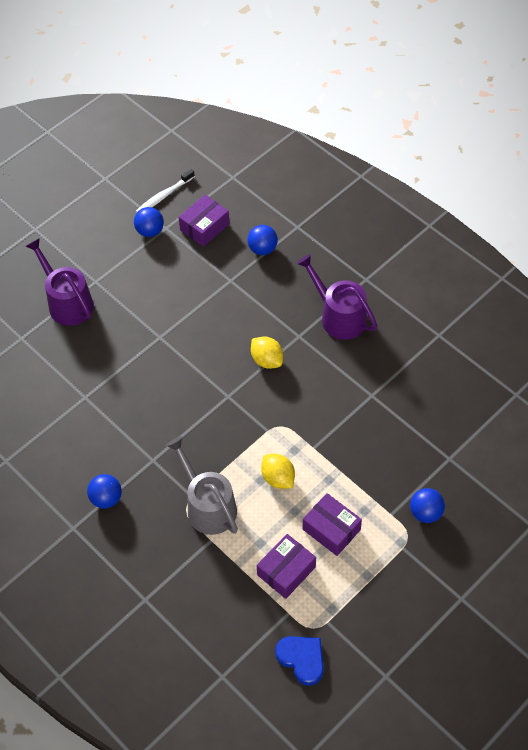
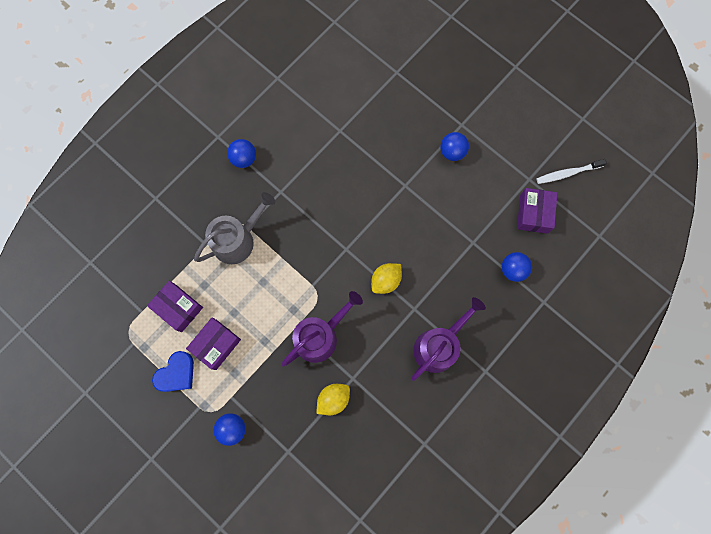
camera: 85 degrees right, 20 degrees up
(67, 302) = (436, 104): purple watering can -> purple watering can (320, 336)
(150, 231) = (523, 165): blue ball -> blue ball (452, 152)
(164, 196) = (567, 173): white toothbrush -> white toothbrush turned 60 degrees counterclockwise
(204, 227) = (534, 214): purple box -> purple box turned 60 degrees clockwise
(278, 478) = (265, 297): yellow lemon -> yellow lemon (333, 399)
(302, 659) = (101, 324): blue heart -> blue heart (176, 373)

